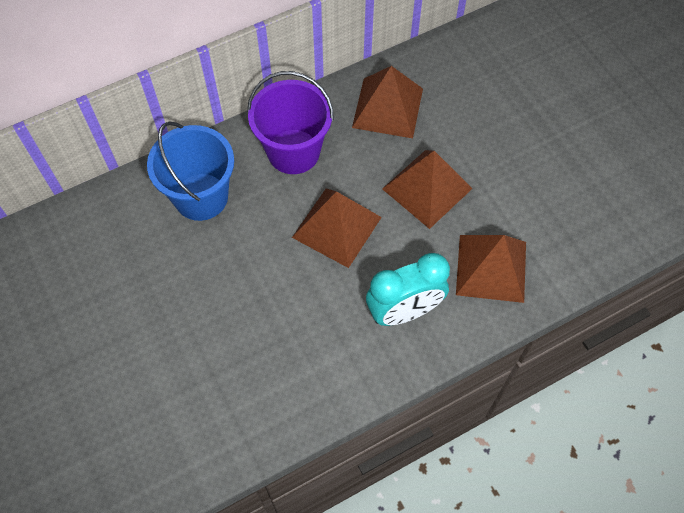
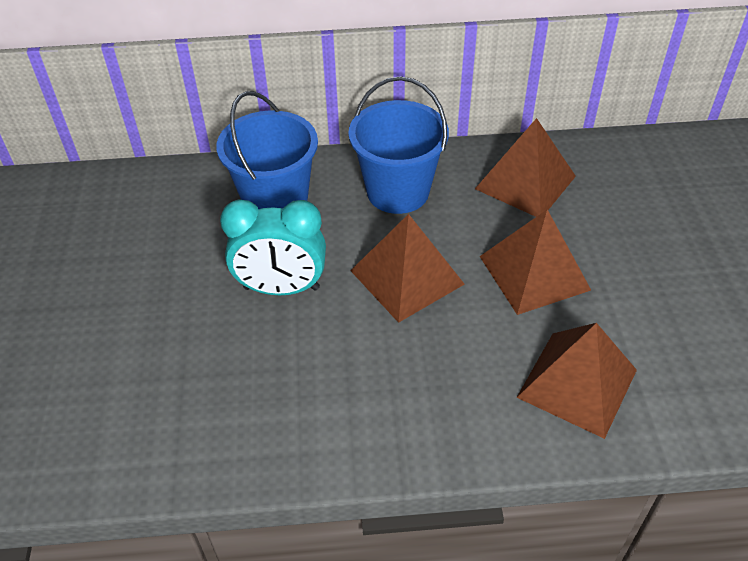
camera: 25 degrees right, 15 degrees down
(293, 151) = (398, 191): purple bucket -> blue bucket
(404, 311) = (442, 392): turquoise clock -> turquoise clock (281, 288)

